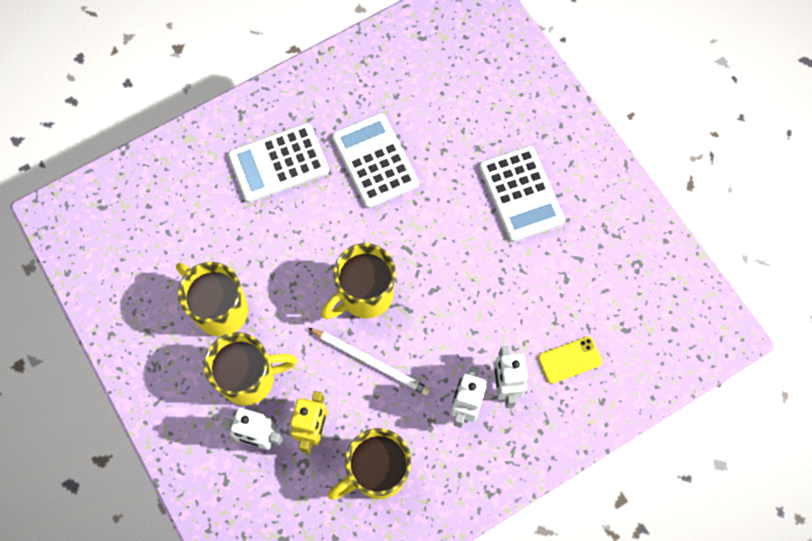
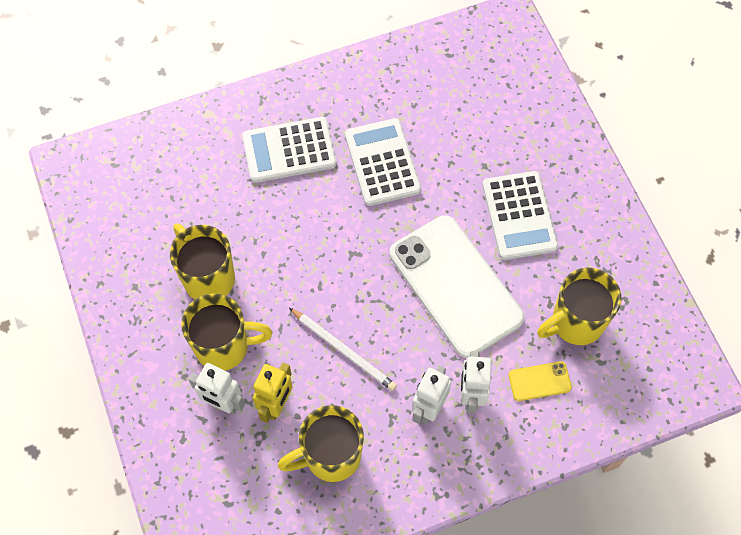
camera: 10 degrees right, 5 degrees down
(365, 295) = (349, 287): yellow mug -> yellow mug (575, 322)
(470, 276) = (455, 286): none -> white phone

